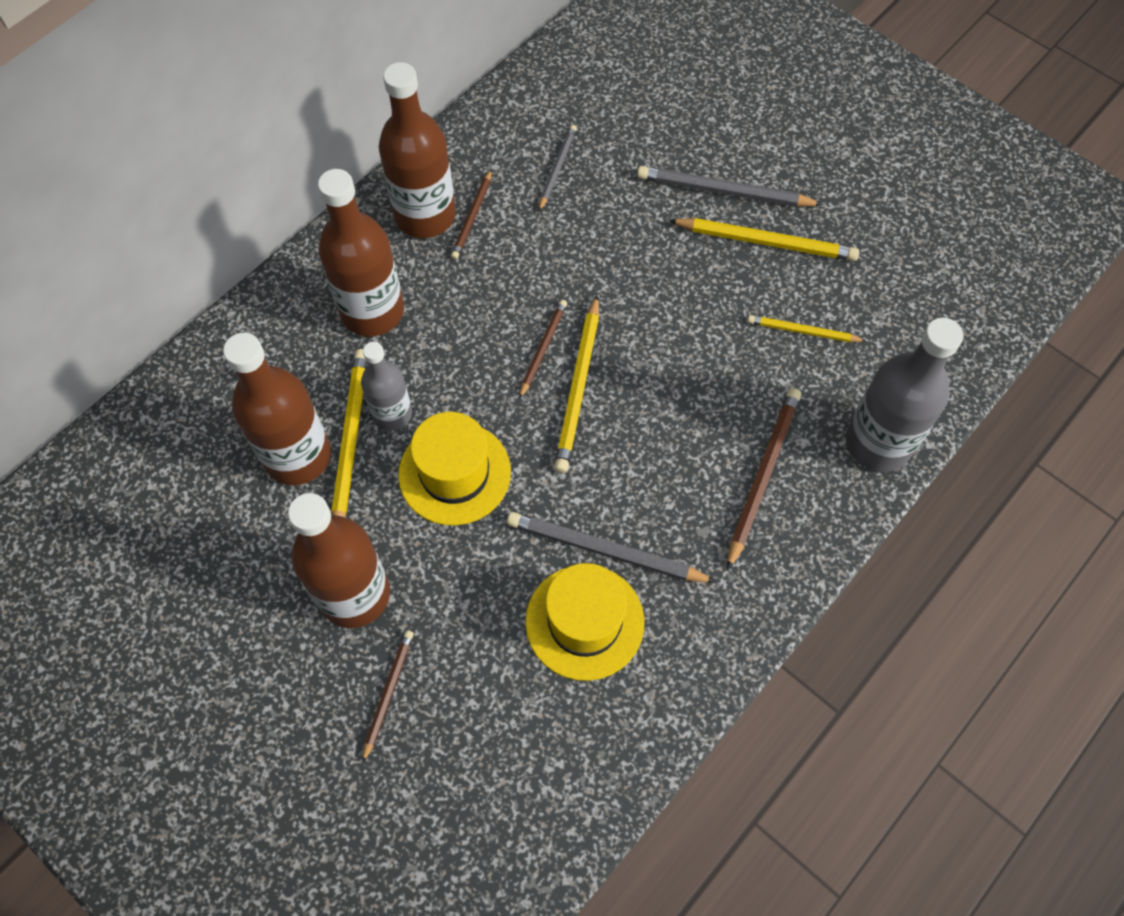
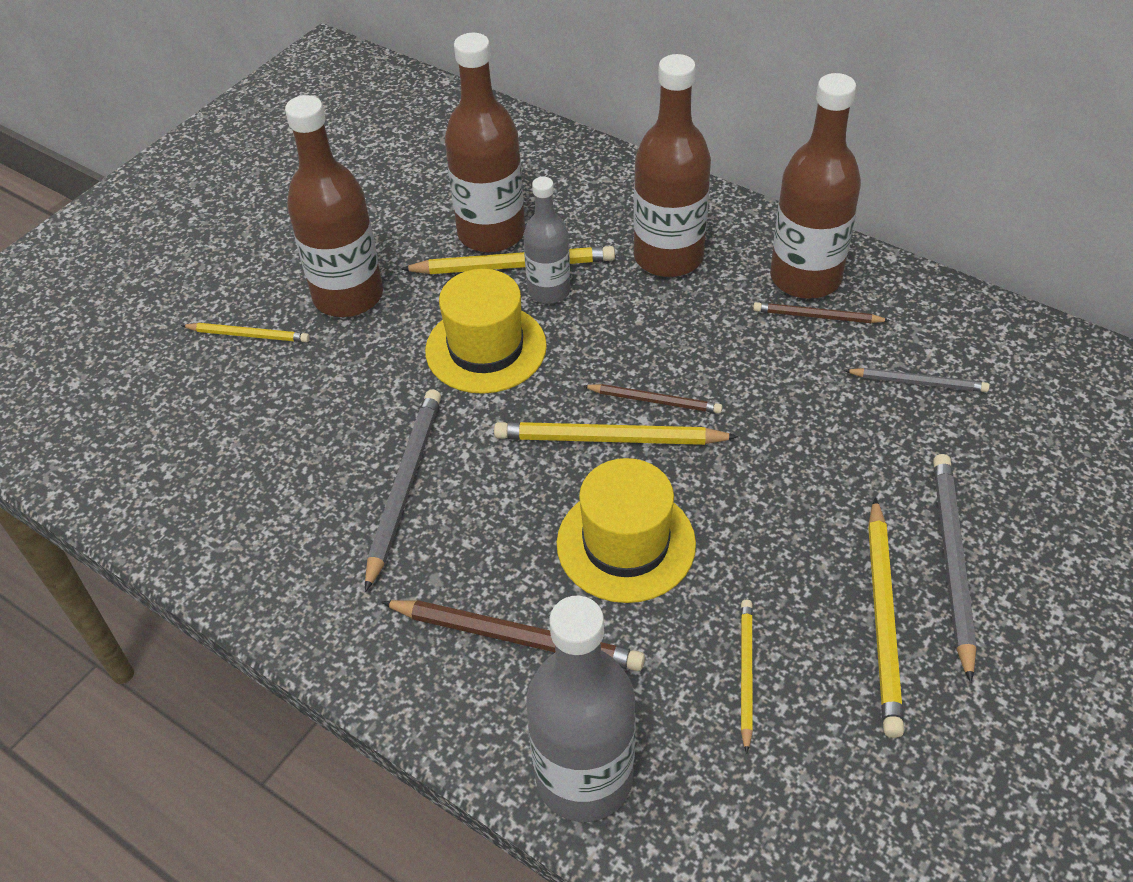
camera: 85 degrees right, 15 degrees down
(388, 693) = (248, 335): brown pencil -> yellow pencil
(584, 622) = (320, 477): yellow hat -> yellow hat (626, 544)

